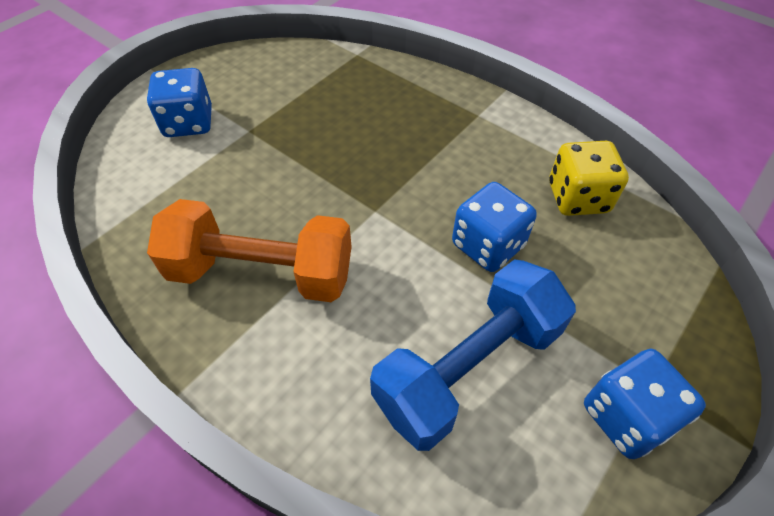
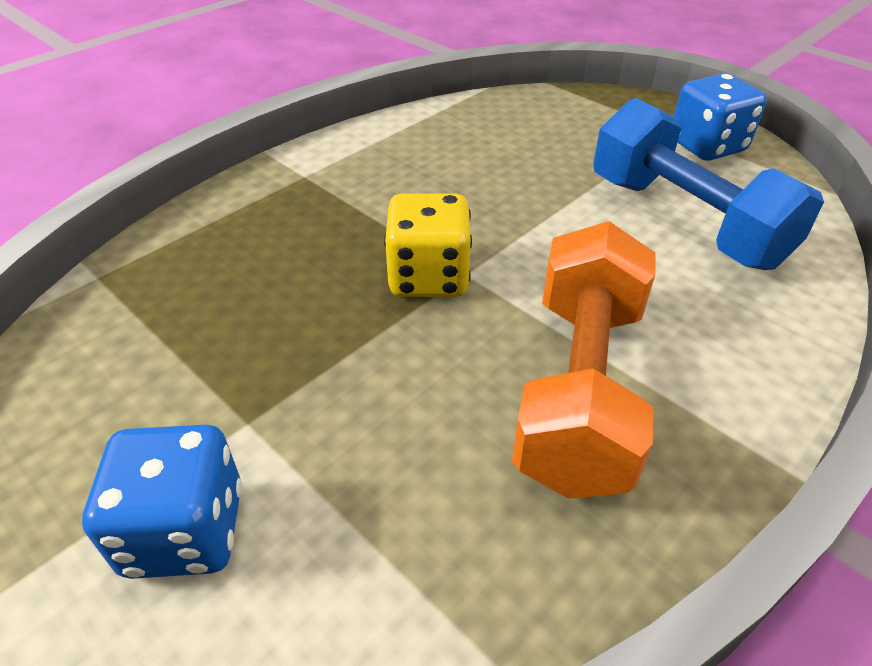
camera: 85 degrees left, 10 degrees down
(488, 245) = (525, 192): blue dice -> none
(577, 198) = (460, 131): yellow dice -> yellow dice (429, 277)

